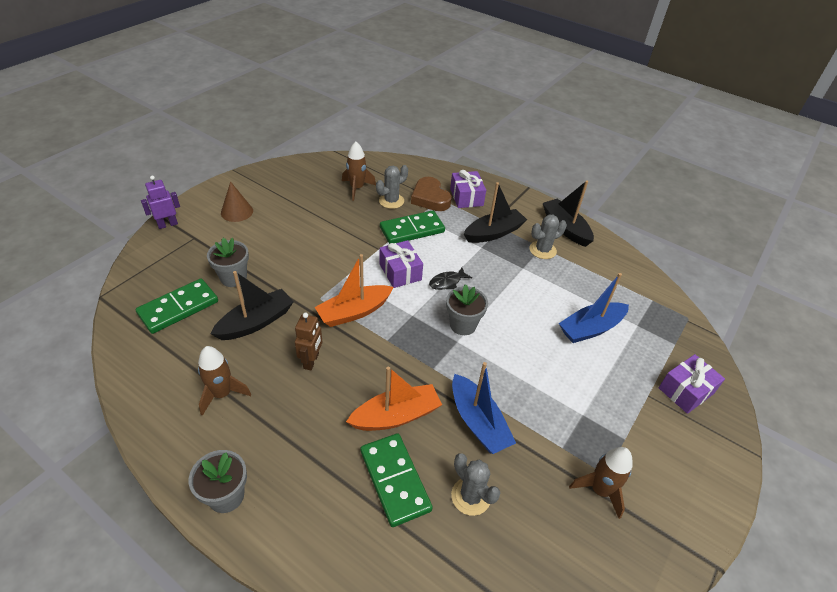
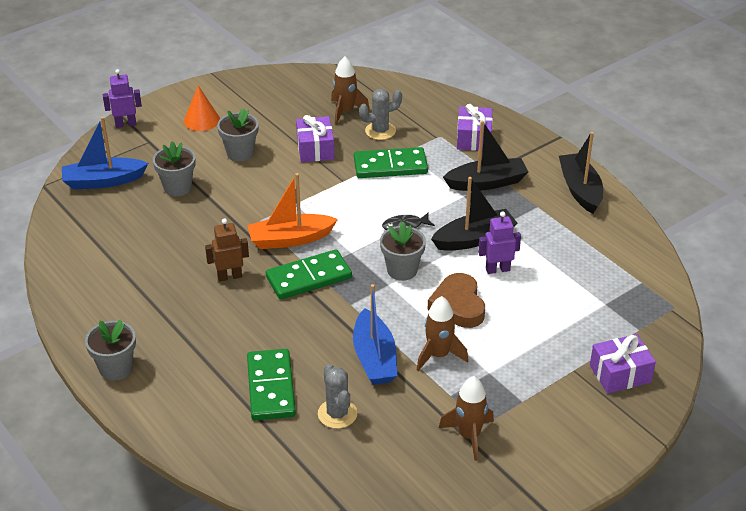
camera: 20 degrees right, 5 degrees down
(178, 308) = (115, 207): green domino -> green domino (308, 277)
(222, 394) = (135, 289): brown rocket -> brown rocket (438, 355)
(237, 211) = (201, 120): brown cone -> orange cone
(256, 322) = (187, 233): black boat -> black boat (474, 239)
(280, 237) = (240, 153): none -> grey flower pot
(311, 361) = (229, 276): brown robot -> brown robot turned 135 degrees counterclockwise
(396, 416) = (294, 337): orange boat -> none
(400, 272) = (357, 208): purple gift -> purple gift (315, 149)
(430, 198) = (428, 134): brown heart -> brown heart (458, 305)
(539, 309) = (497, 269): none -> purple robot
(542, 250) = (536, 210): grey cactus -> none
(590, 328) = (546, 298): blue boat -> blue boat (103, 181)

